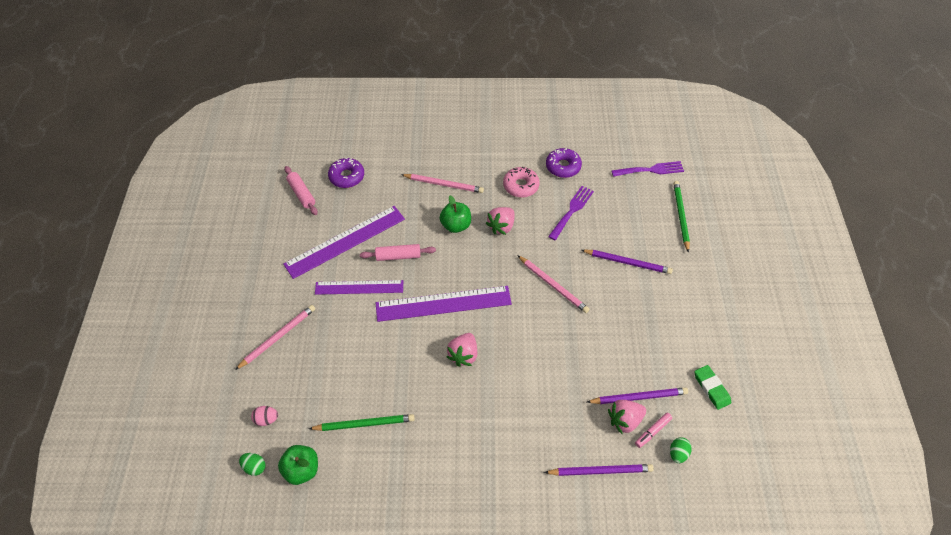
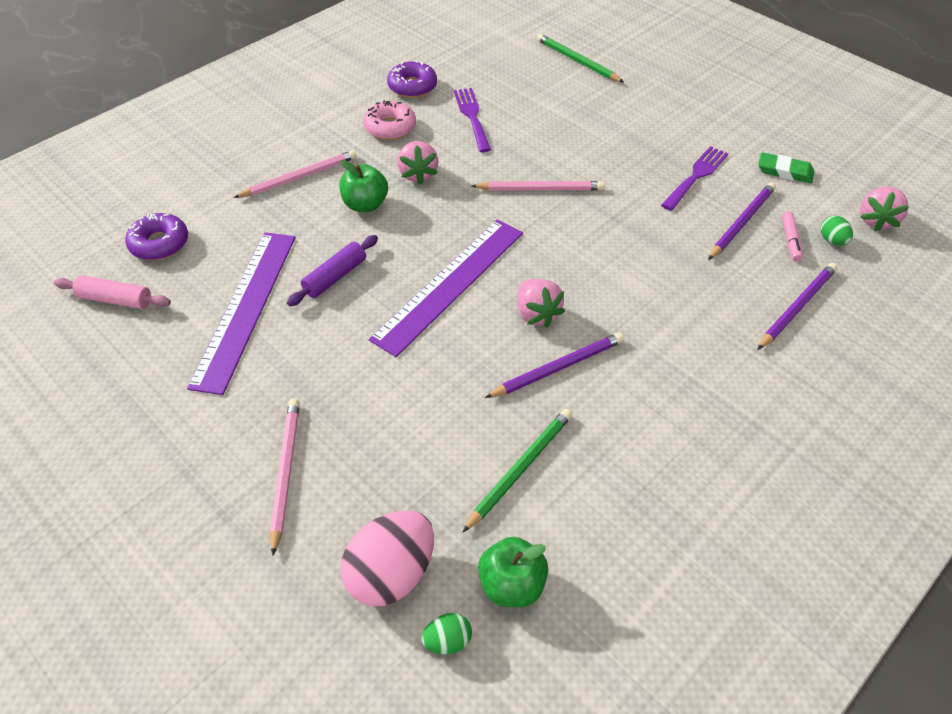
camera: 45 degrees left, 5 degrees down
(266, 419) = (391, 573): pink egg -> pink egg, size x2.13
(359, 287) = (326, 340): purple ruler -> none
(398, 256) = (335, 277): pink rolling pin -> purple rolling pin
(624, 420) = (757, 250): pink strawberry -> pink strawberry (876, 220)
(627, 262) = (582, 125): purple pencil -> purple pencil (558, 367)
(650, 170) = (501, 42): purple fork -> purple fork (696, 176)

